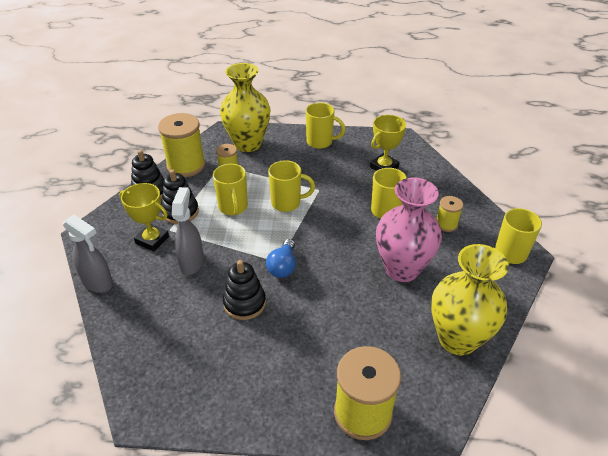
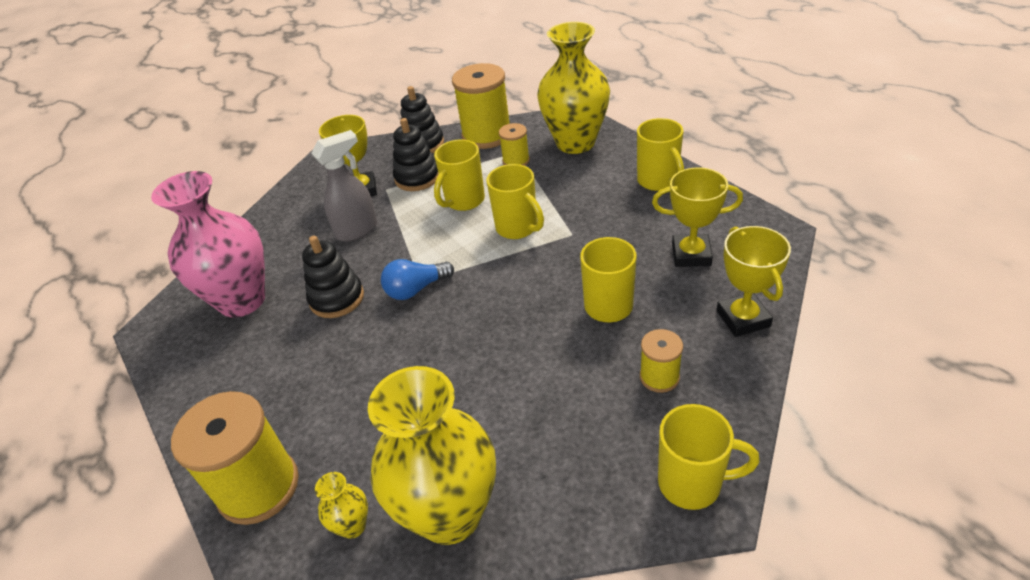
camera: 55 degrees right, 0 degrees up
(98, 283) = (279, 201): grey spray bottle -> none
(402, 269) = (519, 385): pink vase -> pink vase (242, 300)
(430, 381) = (353, 526): none -> yellow vase
(440, 181) = (743, 318): none -> yellow trophy

